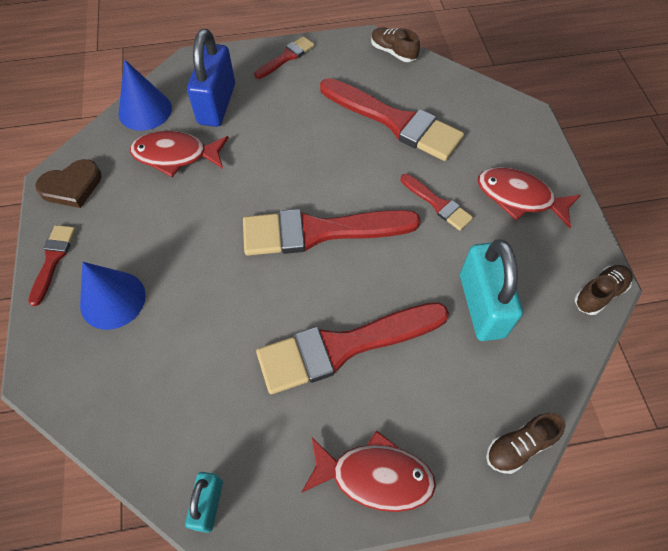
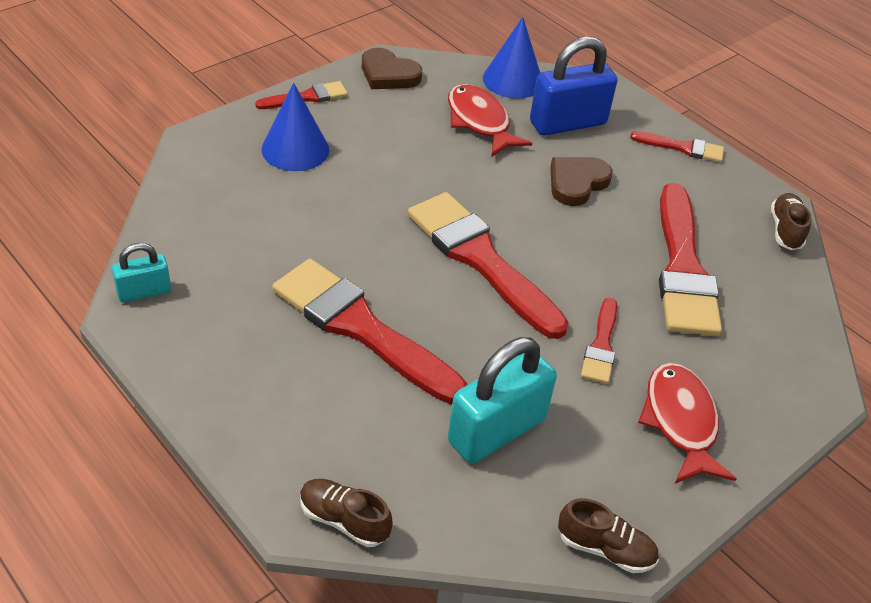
camera: 55 degrees right, 15 degrees down
(281, 133) = (577, 183): none -> brown heart
(374, 476) = (237, 402): red fish -> none

